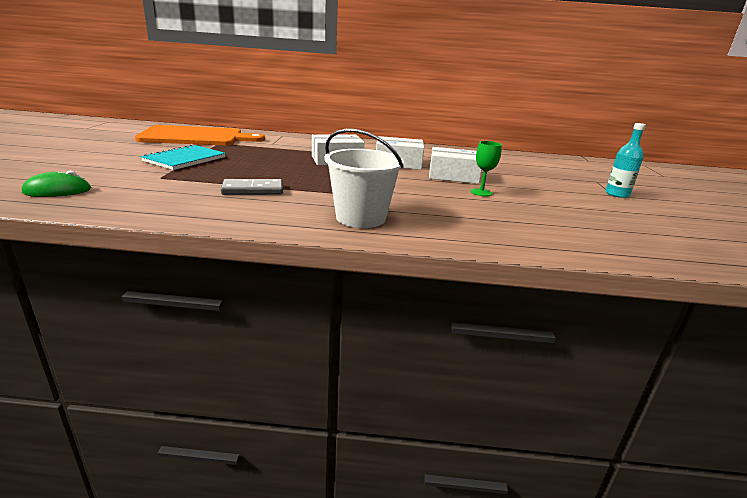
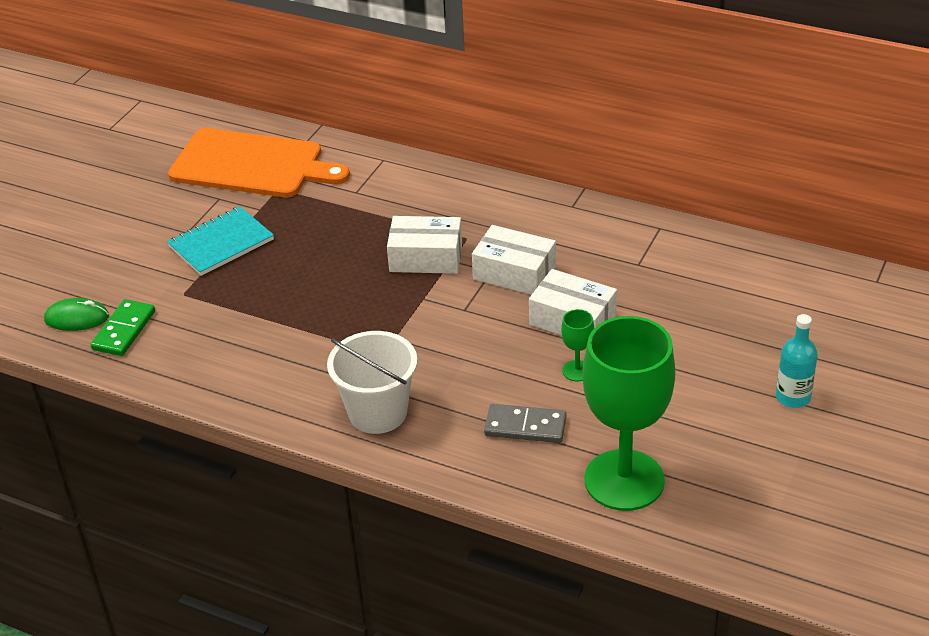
camera: 25 degrees right, 15 degrees up
(107, 194) = (124, 330): none -> green domino
(253, 190) = (280, 336): grey domino -> grey domino (525, 426)
(579, 233) = (624, 480): none -> green goblet

